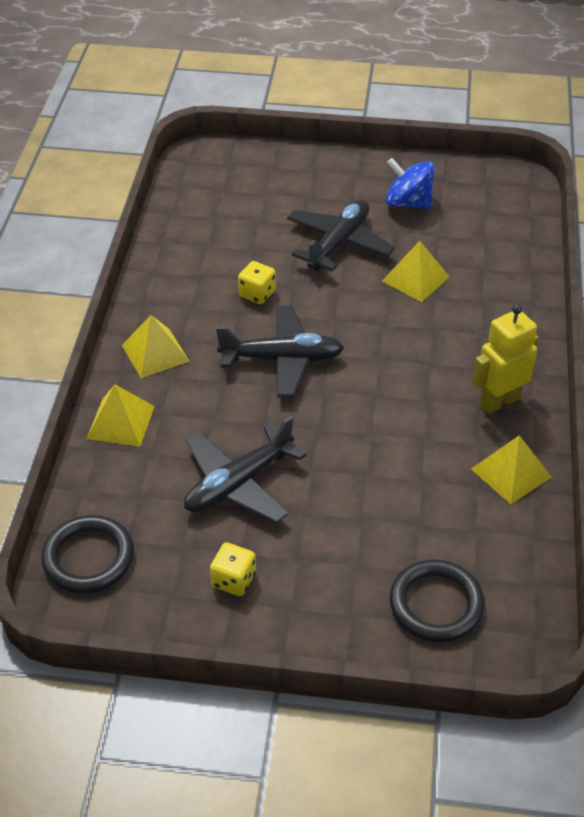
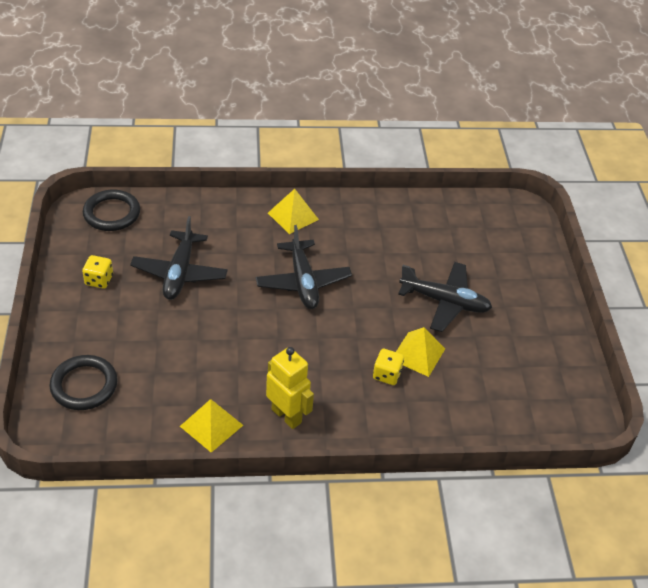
camera: 75 degrees right, 0 degrees up
(121, 422) = (225, 209): yellow pyramid -> none
(239, 483) = (179, 273): black plane -> black plane turned 120 degrees counterclockwise
(257, 294) = (369, 260): yellow dice -> yellow dice (387, 374)
(408, 203) = (516, 343): blue spinning top -> none

